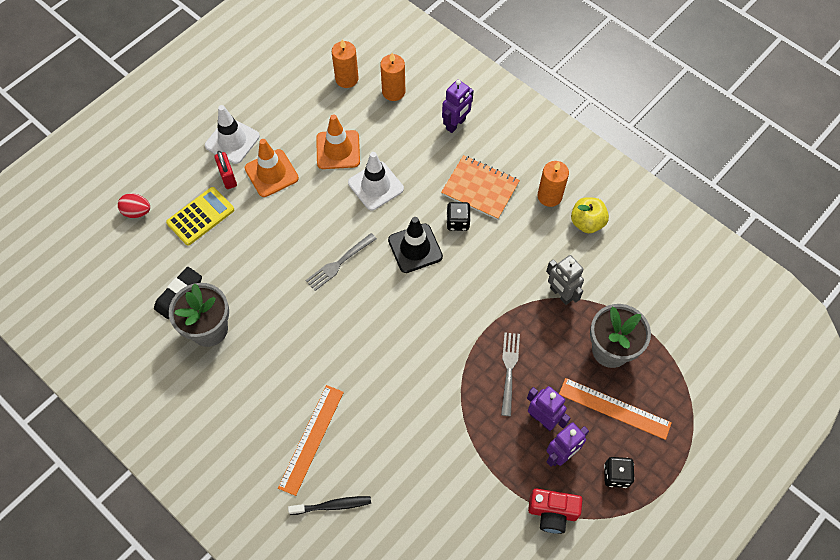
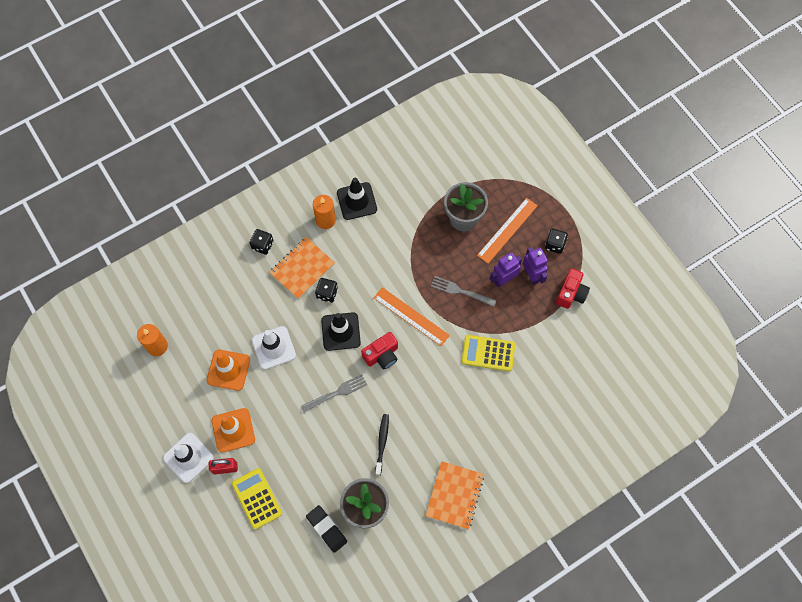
camera: 75 degrees left, 5 degrees up
(137, 212) = (234, 554): red egg -> none
(244, 424) = (454, 495): none -> orange notebook
(311, 439) = (478, 446): orange ruler -> orange ruler (411, 316)
(332, 505) = (532, 441): black toothbrush -> black toothbrush (382, 443)
(339, 263) = (336, 393): grey fork -> grey fork turned 90 degrees counterclockwise
(393, 92) = (185, 311): orange candle -> none
(398, 300) = (382, 355): none -> red camera
(436, 423) = (488, 353): none -> yellow calculator
(456, 124) = (235, 270): purple robot -> none
(495, 142) = (262, 245): none -> black dice
(560, 294) = (410, 238): grey robot -> none
(587, 222) = (357, 201): yellow apple -> black traffic cone

